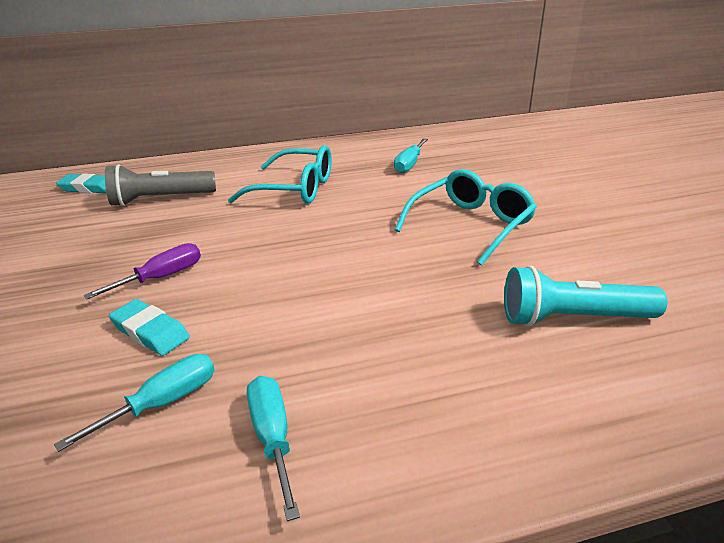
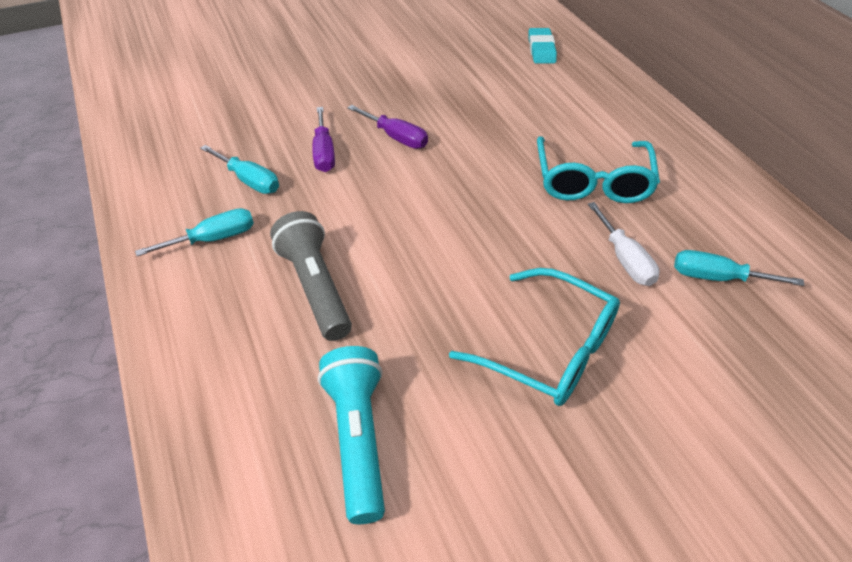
camera: 80 degrees right, 15 degrees up
(150, 332) = (324, 153): turquoise eraser -> purple screwdriver
(161, 199) = (533, 97): grey flashlight -> grey flashlight (315, 287)
(385, 189) = (625, 259): none -> white screwdriver

